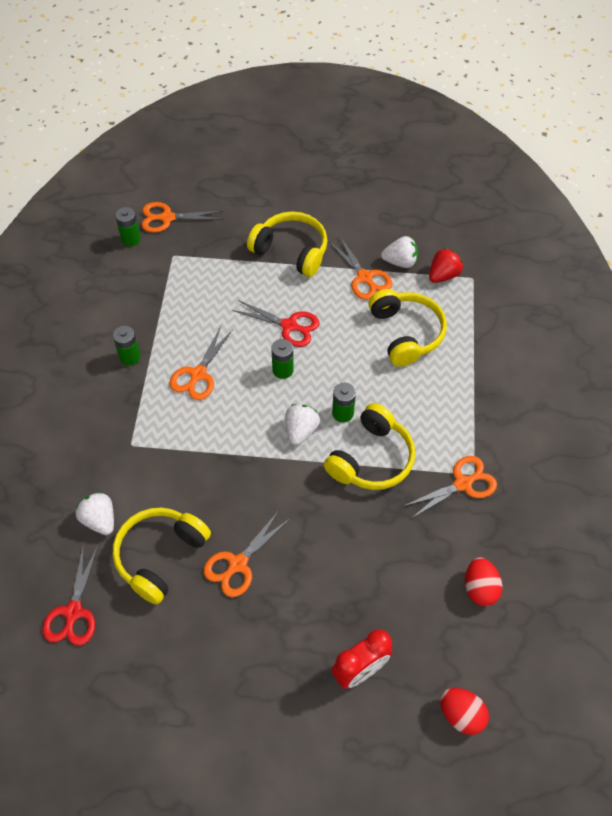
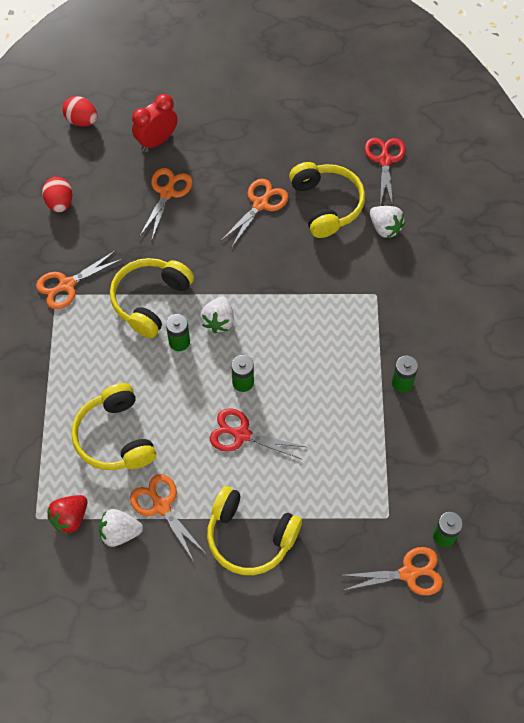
camera: 175 degrees right, 5 degrees up
(160, 556) = (326, 205): yellow headphones -> yellow headphones turned 45 degrees counterclockwise
(198, 374) = (328, 370): orange scissors -> orange scissors (167, 193)

